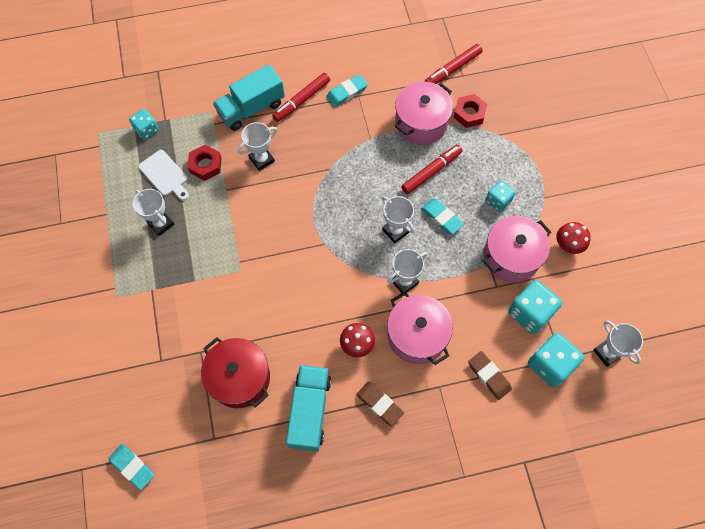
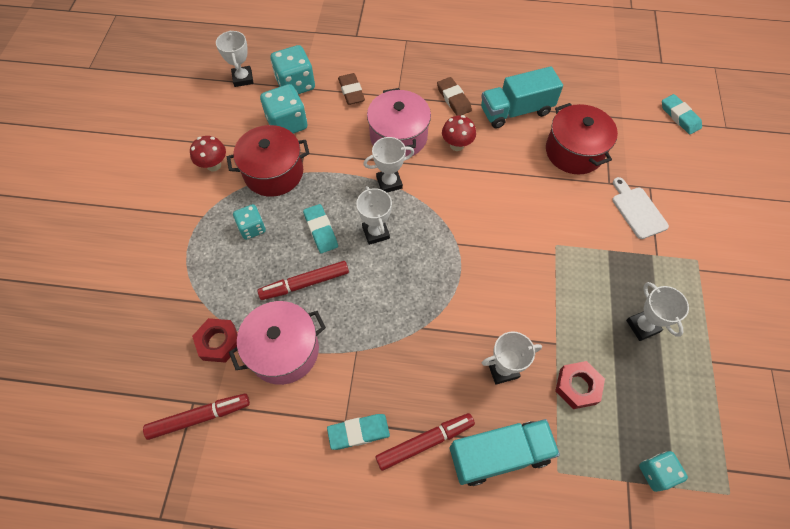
camera: 160 degrees left, 5 degrees down
(165, 175) = (633, 391): white cutting board -> white cutting board (637, 210)
(310, 411) = (516, 111): turquoise truck -> turquoise truck turned 45 degrees clockwise
(511, 256) = (273, 172): pink pot -> red pot

